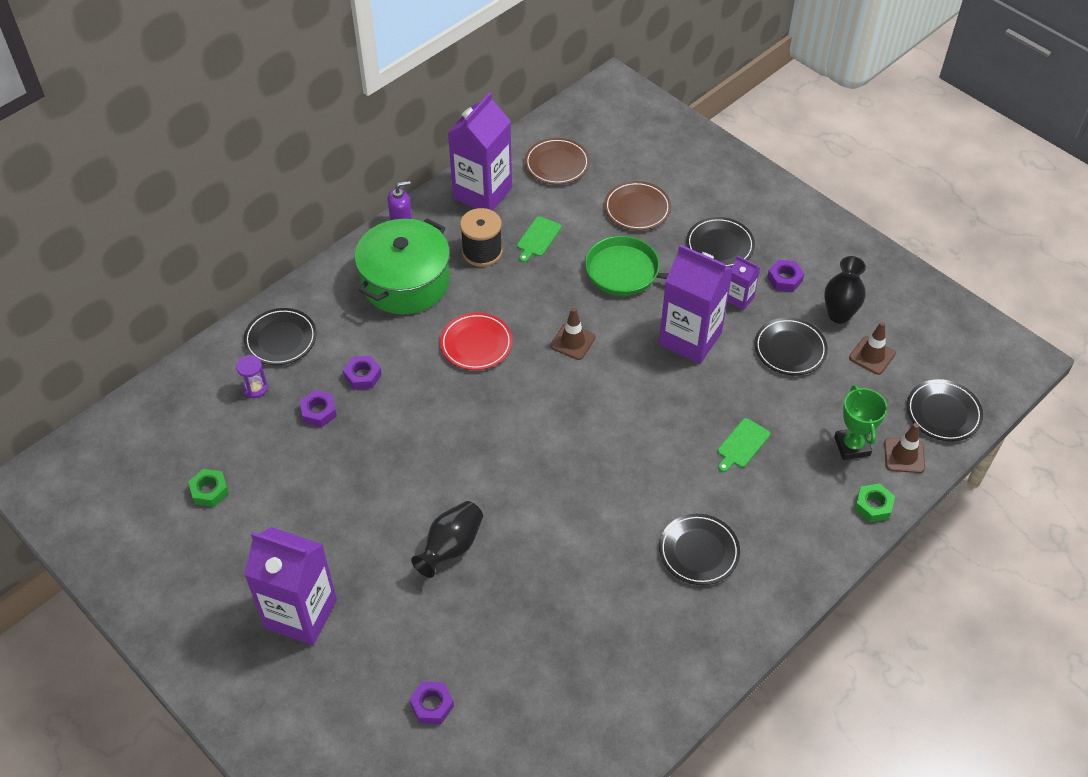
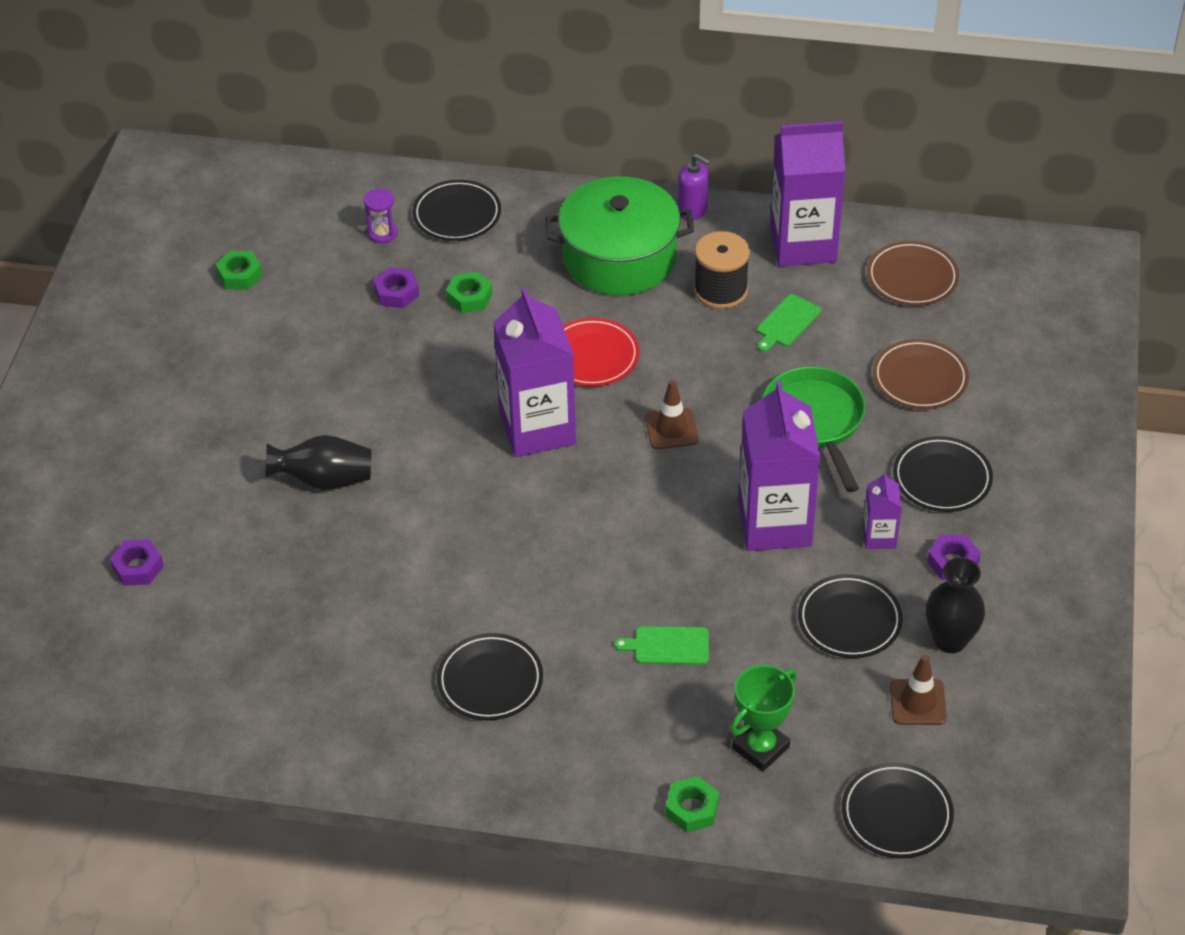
camera: 55 degrees right, 5 degrees down
(301, 613) = (161, 417): purple carton -> purple carton (537, 428)
(363, 376) = (469, 297): purple nut -> green nut
(538, 238) = (786, 322): green cutting board -> green cutting board turned 45 degrees counterclockwise
(904, 455) = (793, 805): brown traffic cone -> none

